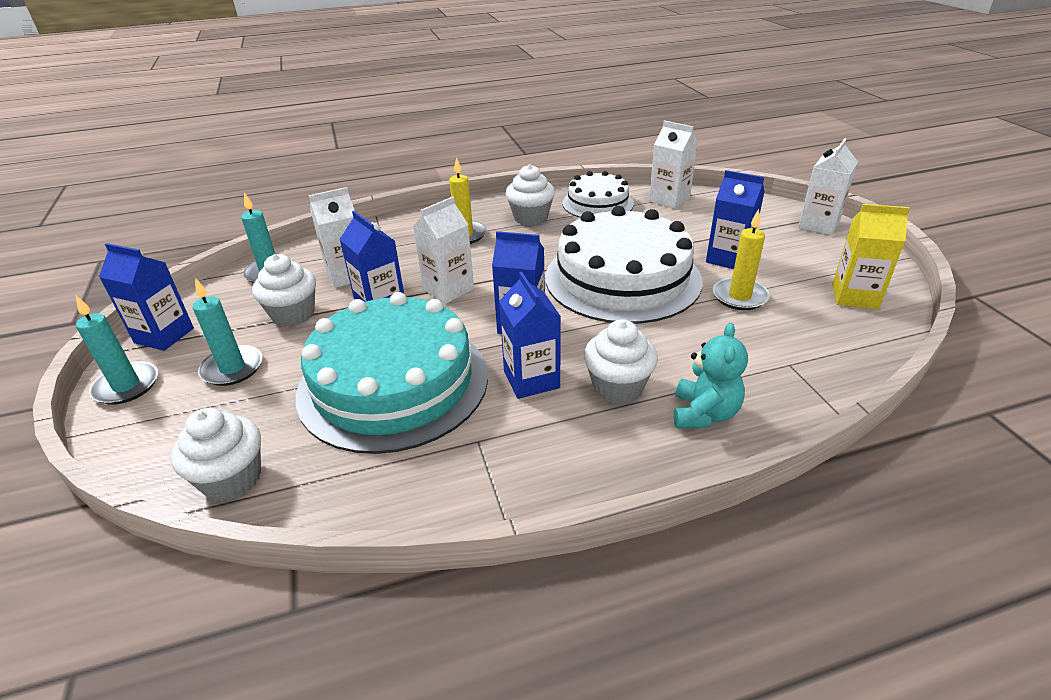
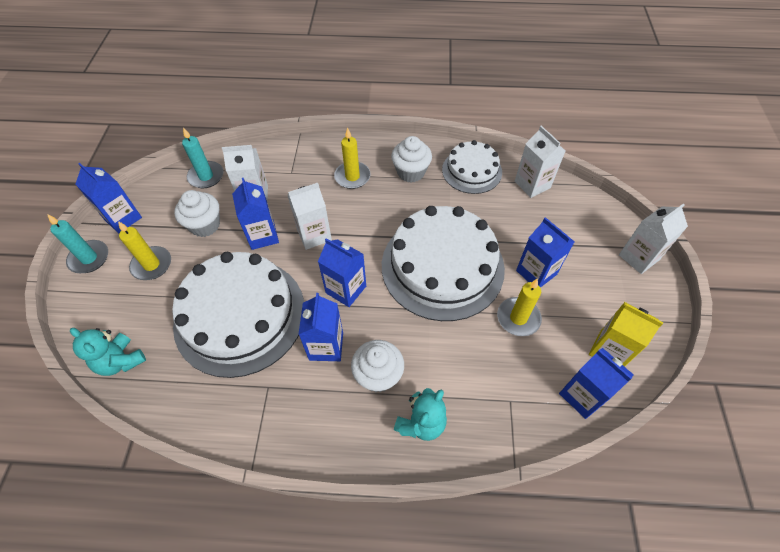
camera: 20 degrees right, 20 degrees up
(232, 368) = (152, 265): turquoise candle -> yellow candle
(232, 479) = (121, 361): white cupcake -> turquoise teddy bear
(393, 383) = (240, 315): turquoise cake -> white cake
(860, 338) = (582, 395): none -> blue carton

